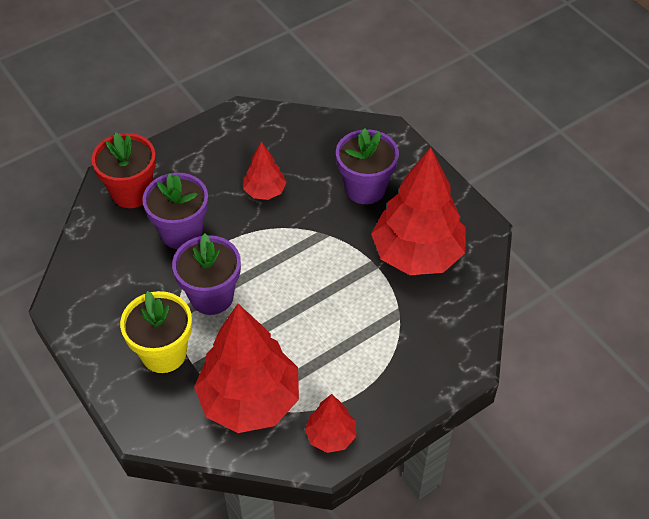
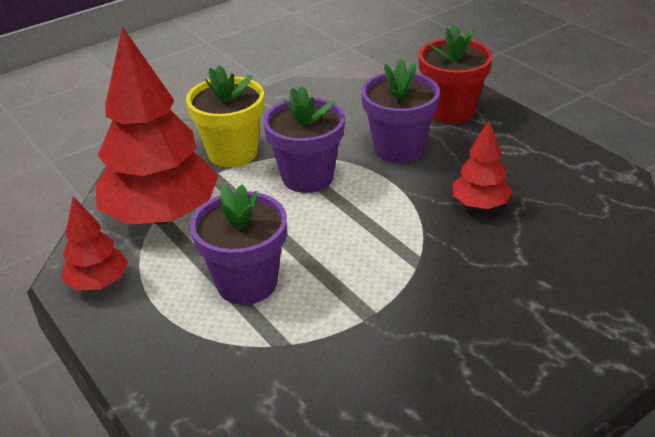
camera: 90 degrees right, 15 degrees down
(365, 188) = (513, 301): purple flower pot -> purple flower pot (247, 283)
(417, 254) = (392, 364): red tree -> none

